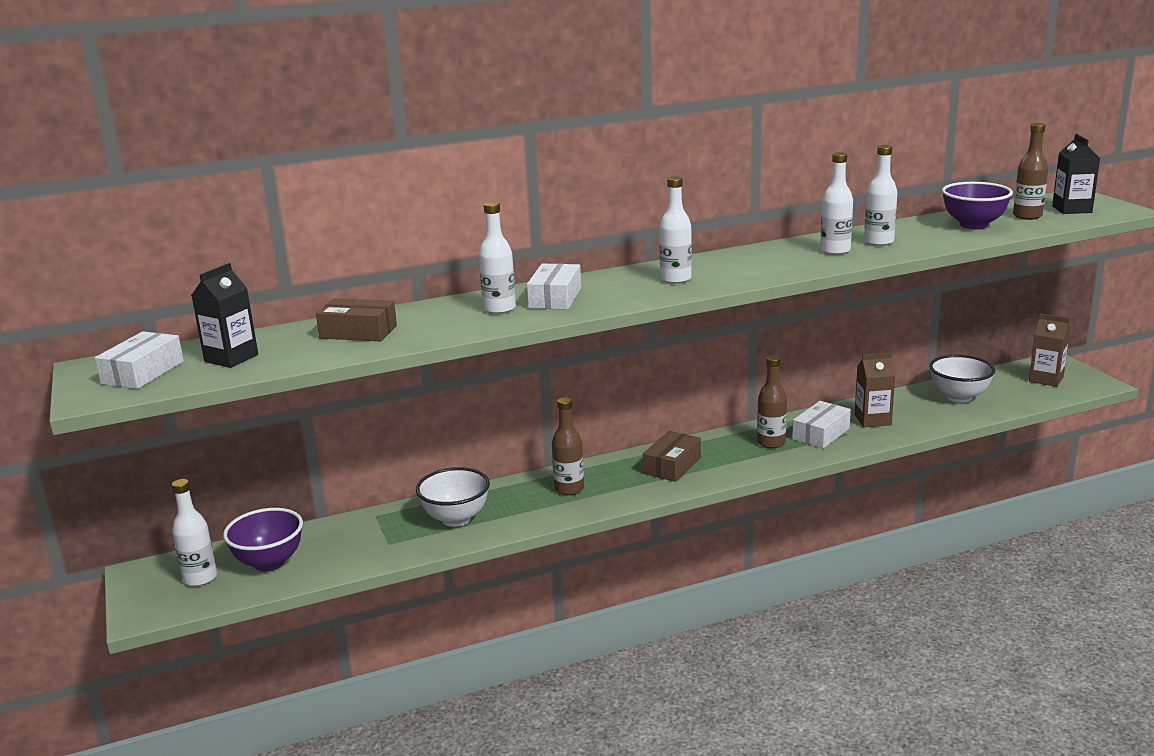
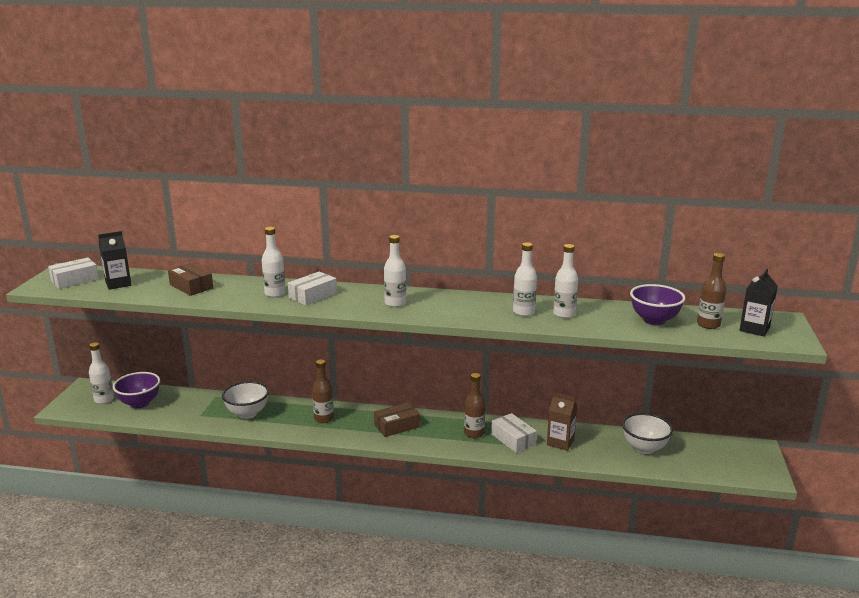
camera: 30 degrees right, 0 degrees up
(821, 434) = (513, 439): white box -> white box turned 75 degrees clockwise
(1046, 379) = (731, 458): brown carton -> none

